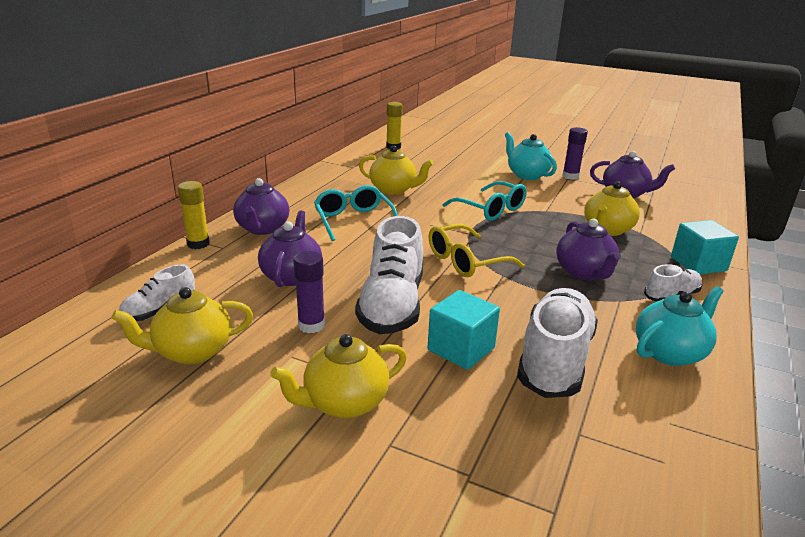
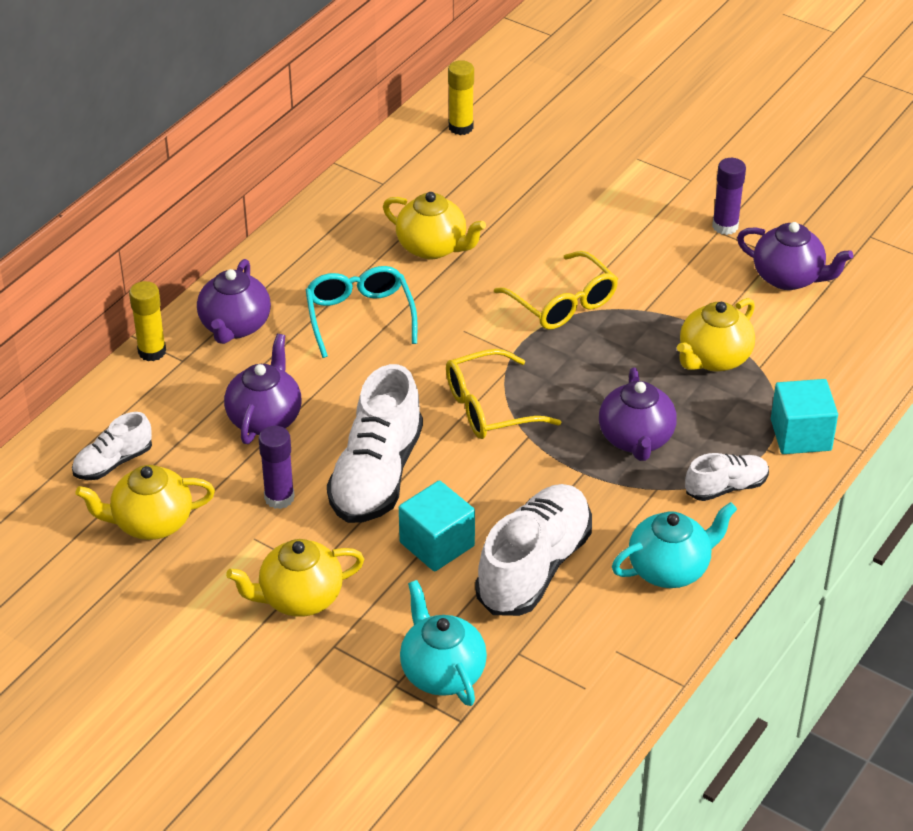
camera: 10 degrees right, 15 degrees up
(491, 209) = (563, 303): turquoise glasses -> yellow glasses
(527, 175) = (655, 219): turquoise teapot -> turquoise teapot (442, 672)

